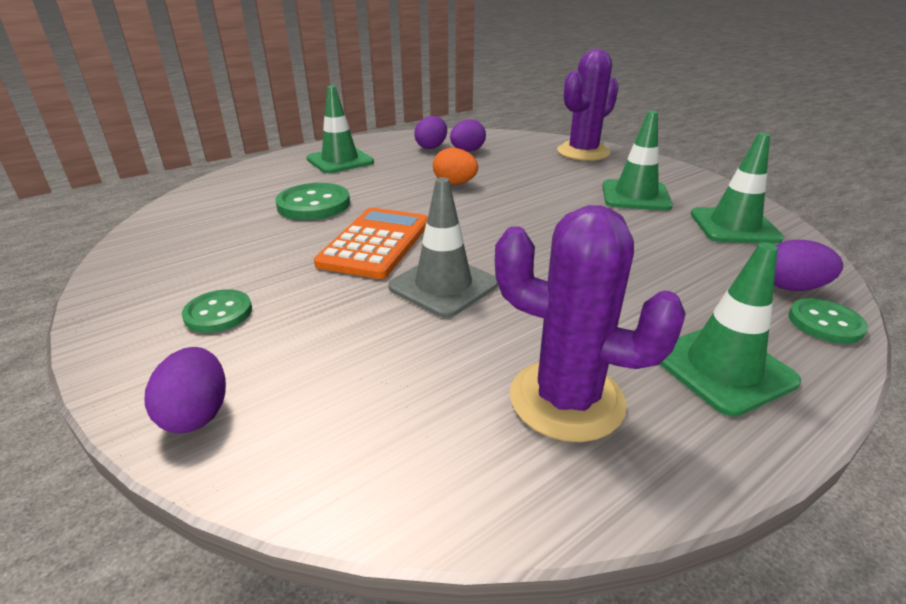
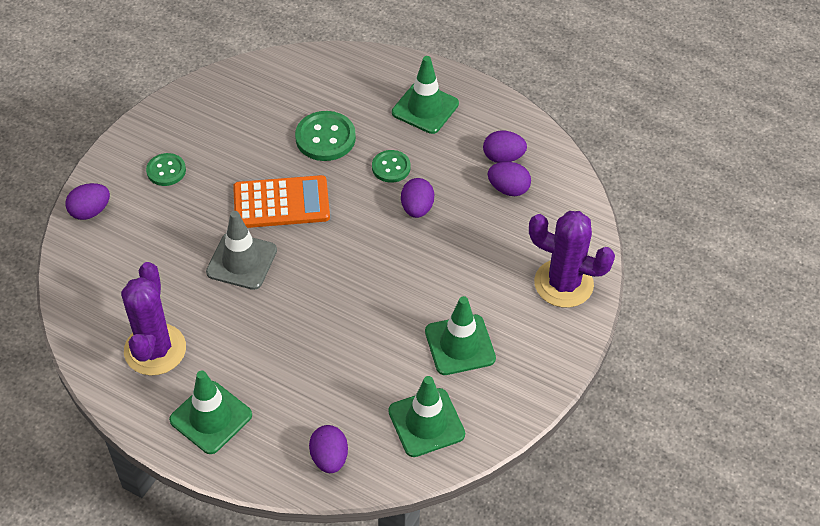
camera: 65 degrees right, 20 degrees up
(455, 183) = (417, 208): orange egg -> purple egg
(825, 323) = (286, 474): green button -> green button (391, 167)

